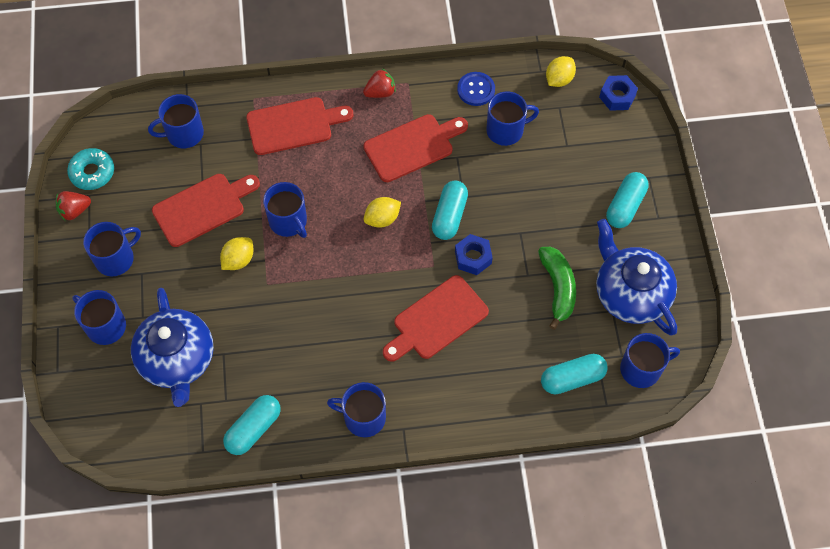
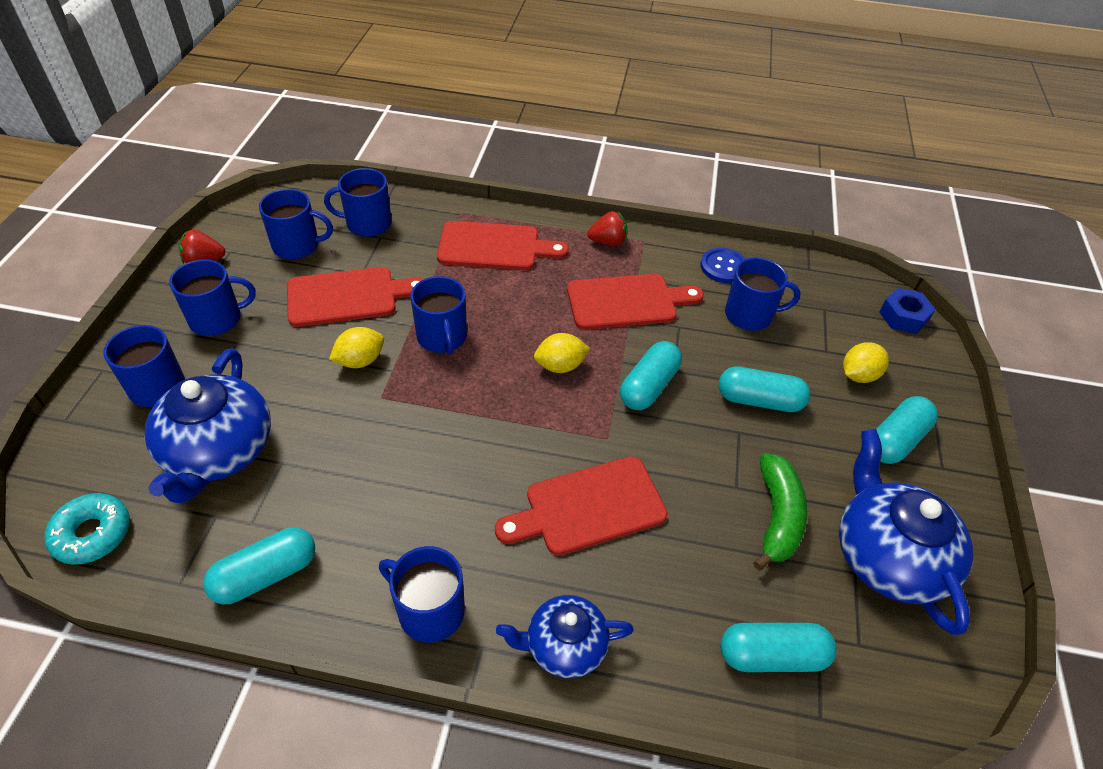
camera: 15 degrees right, 15 degrees down
(92, 172) = (247, 232): turquoise donut -> turquoise donut (92, 534)
(451, 412) = (564, 646): none -> blue teapot
(473, 257) = (665, 443): blue nut -> none
(528, 203) = (759, 400): none -> turquoise capsule
(559, 79) = (830, 282): yellow lemon -> yellow lemon (858, 375)
(641, 369) = (890, 677): blue mug -> blue mug (297, 246)

